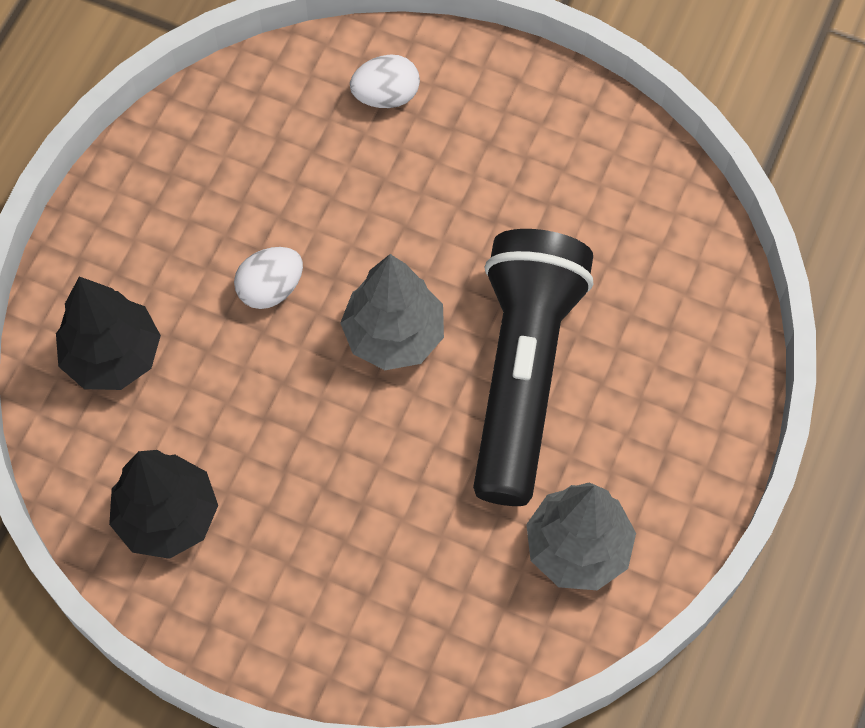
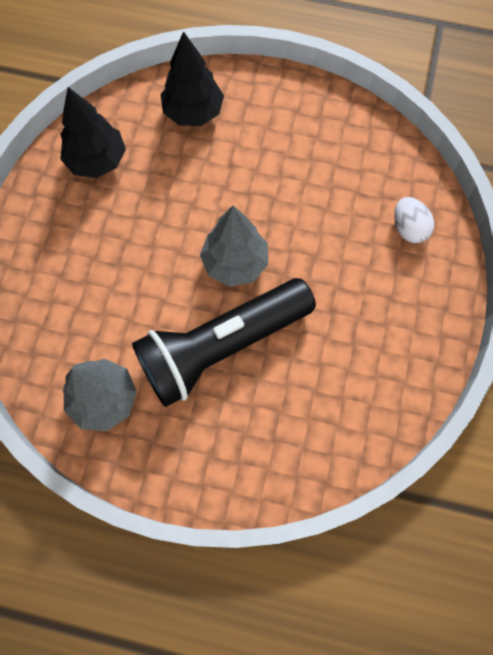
camera: 80 degrees right, 5 degrees up
(270, 289) = (253, 186): white egg -> none
(523, 374) = (221, 346): black flashlight -> black flashlight turned 150 degrees clockwise

